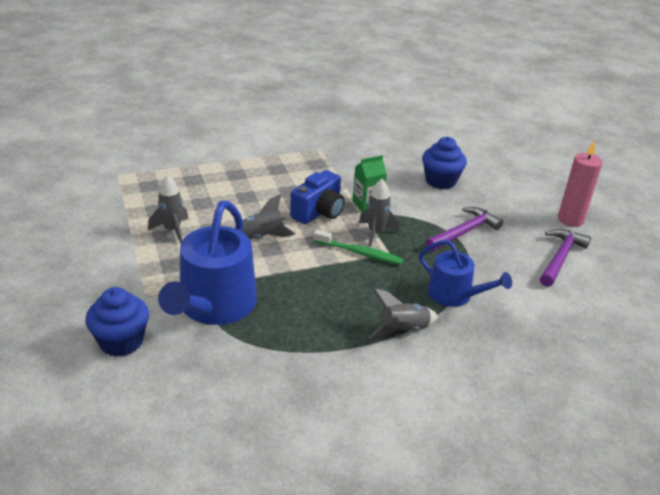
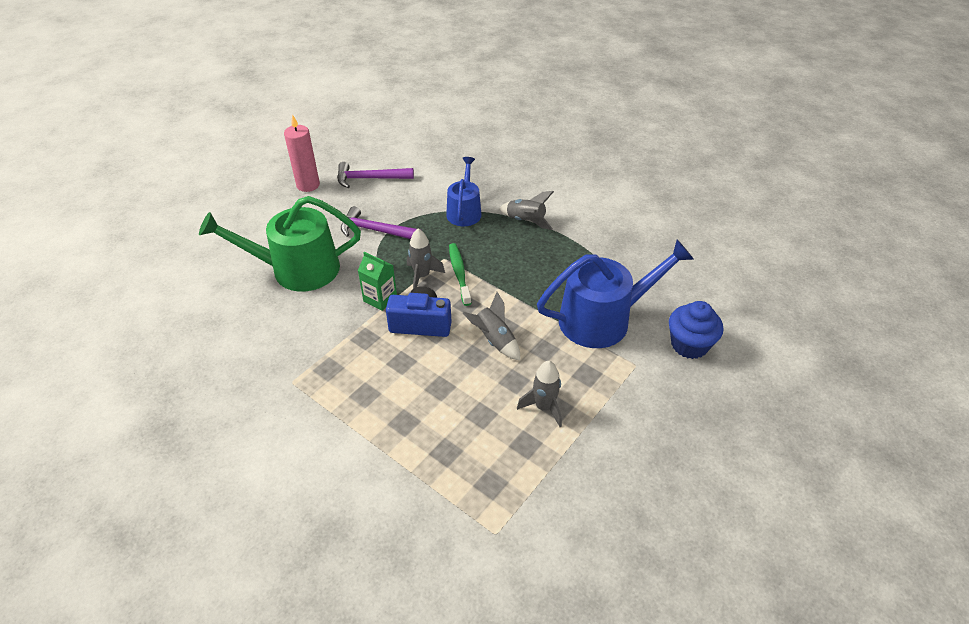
camera: 120 degrees left, 10 degrees up
(440, 181) = (297, 269): blue cupcake -> green watering can

